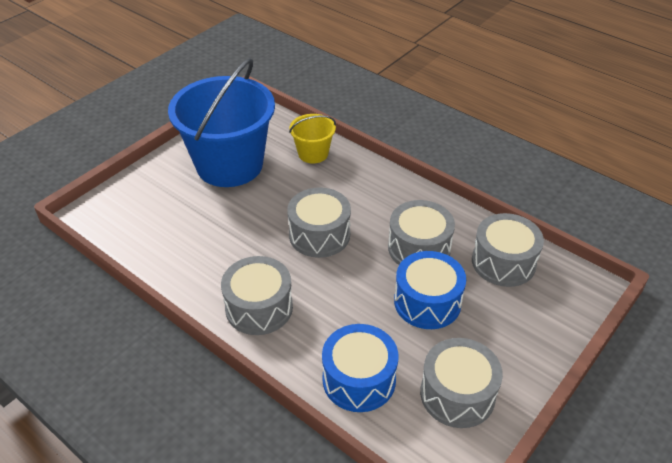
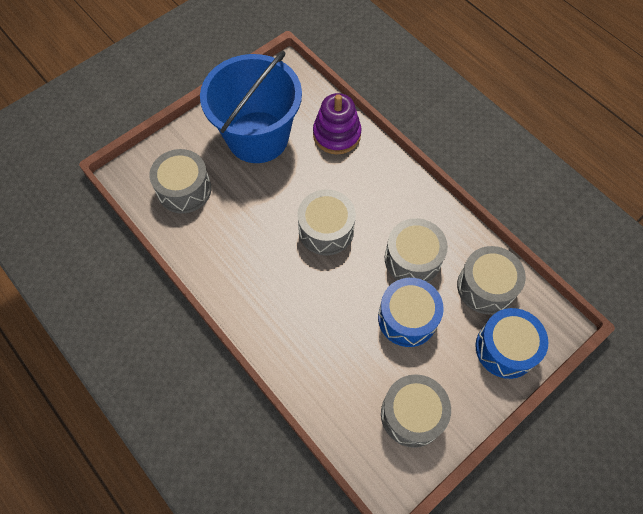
camera: 10 degrees right, 20 degrees up
(259, 307) = (261, 299): grey drum -> grey drum (184, 189)
(313, 153) = (336, 134): yellow bucket -> purple stacking toy
(359, 379) = (332, 386): blue drum -> blue drum (505, 348)

